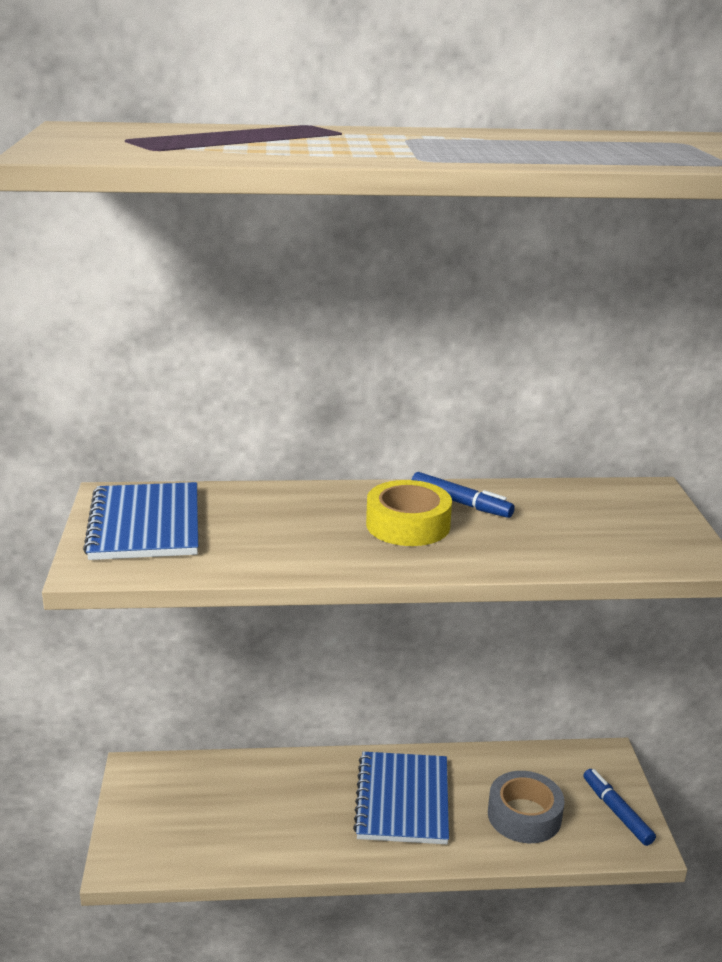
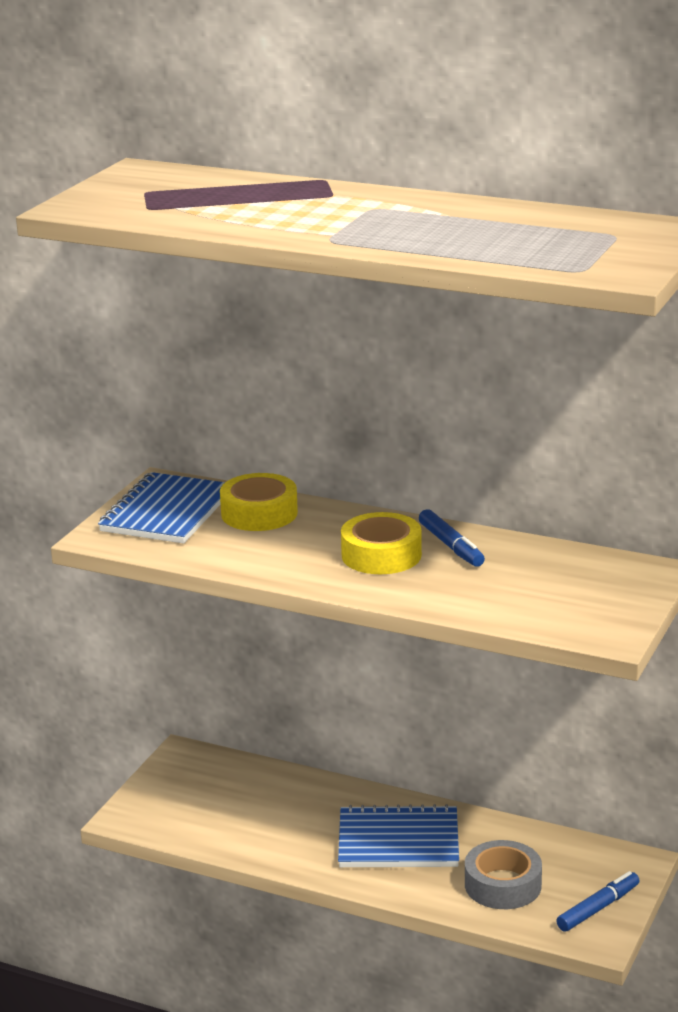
camera: 30 degrees right, 0 degrees up
(244, 507) = (259, 513): none -> yellow tape
(402, 800) = (398, 841): blue notebook -> blue notebook turned 60 degrees clockwise
(616, 812) = (598, 908): blue marker -> blue marker turned 45 degrees clockwise

